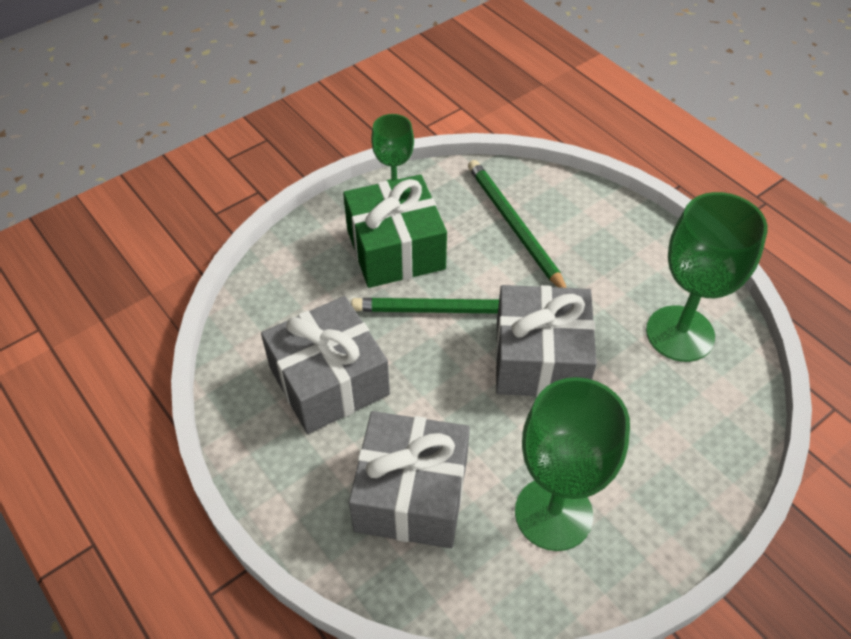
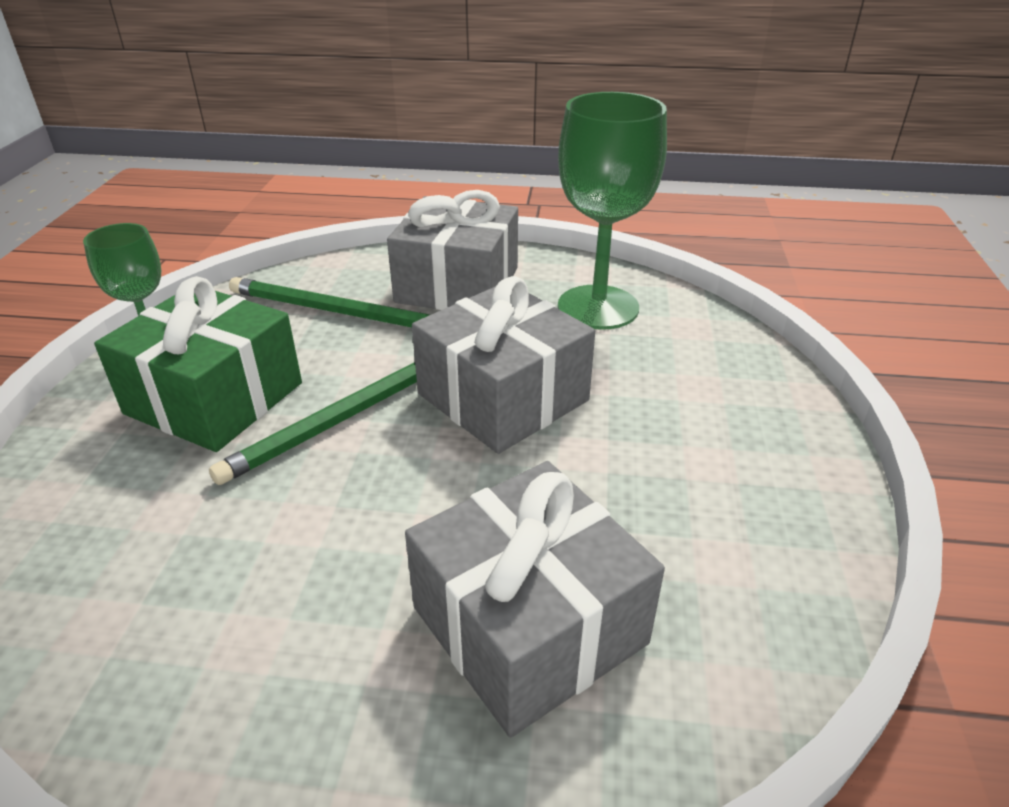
camera: 45 degrees left, 15 degrees down
(329, 381) = (266, 583): grey gift -> grey gift (457, 285)
(553, 513) = (696, 518): green goblet -> none

